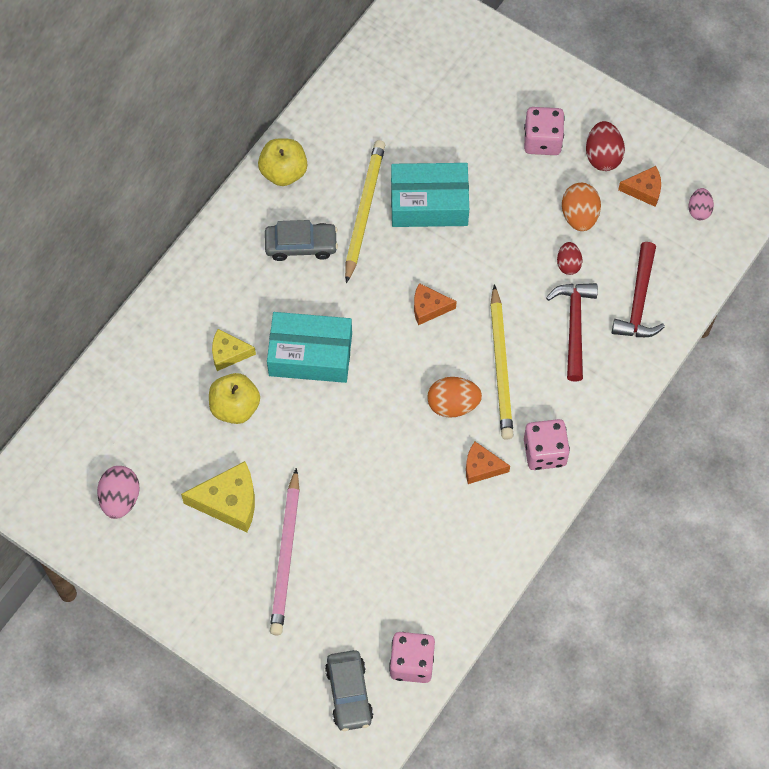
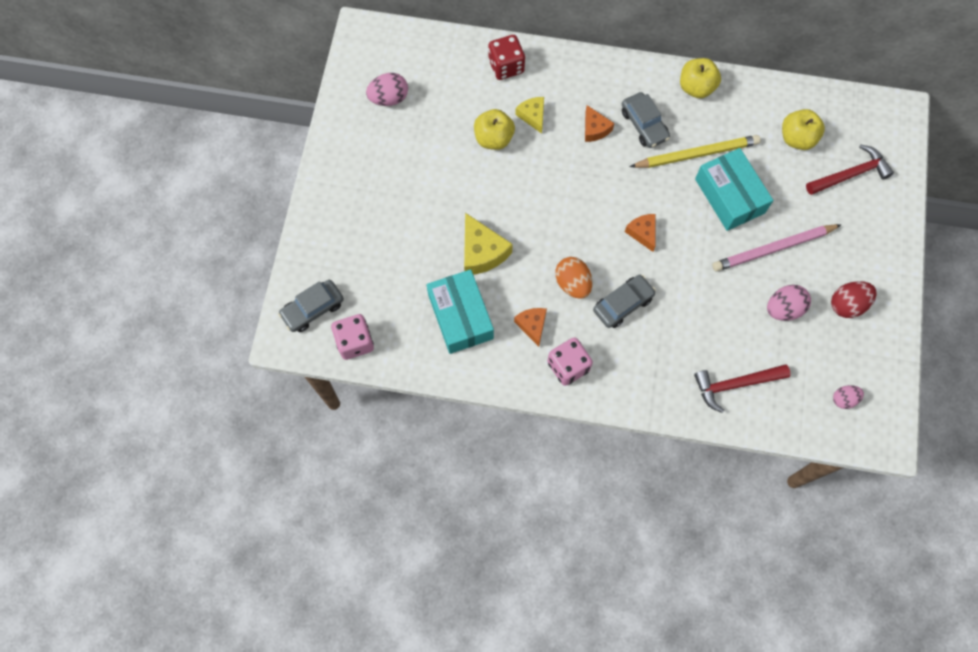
camera: 65 degrees right, 5 degrees up
(149, 353) = (506, 66): none -> red dice
(229, 502) = (420, 167): yellow cheese -> yellow cheese (482, 252)
(286, 555) = (397, 221): pink pencil -> pink pencil (773, 249)
(310, 354) = (560, 169): turquoise box -> turquoise box (460, 316)
(396, 107) = (797, 138): none -> yellow apple
(500, 366) = (623, 304): yellow pencil -> grey car
(542, 141) = (833, 254): pink dice -> none
(568, 264) = (736, 318): red egg -> none
(574, 326) = (685, 344): red hammer -> red hammer (850, 174)
(579, 216) = (783, 309): orange egg -> pink egg
(644, 190) = (836, 348): orange cheese -> orange cheese (595, 129)

